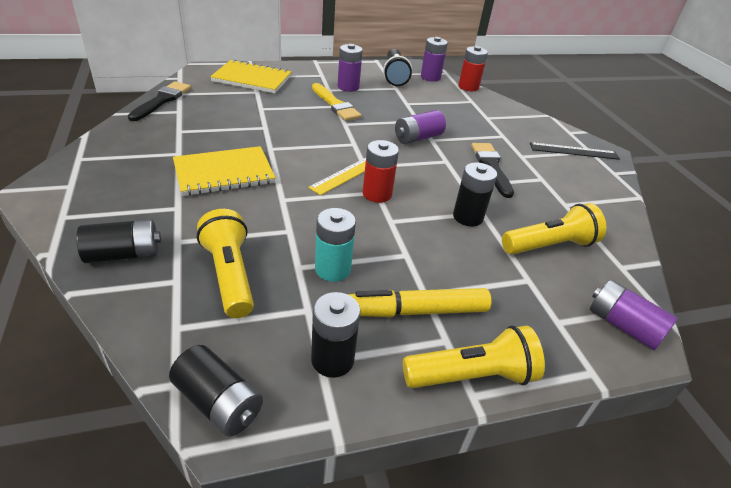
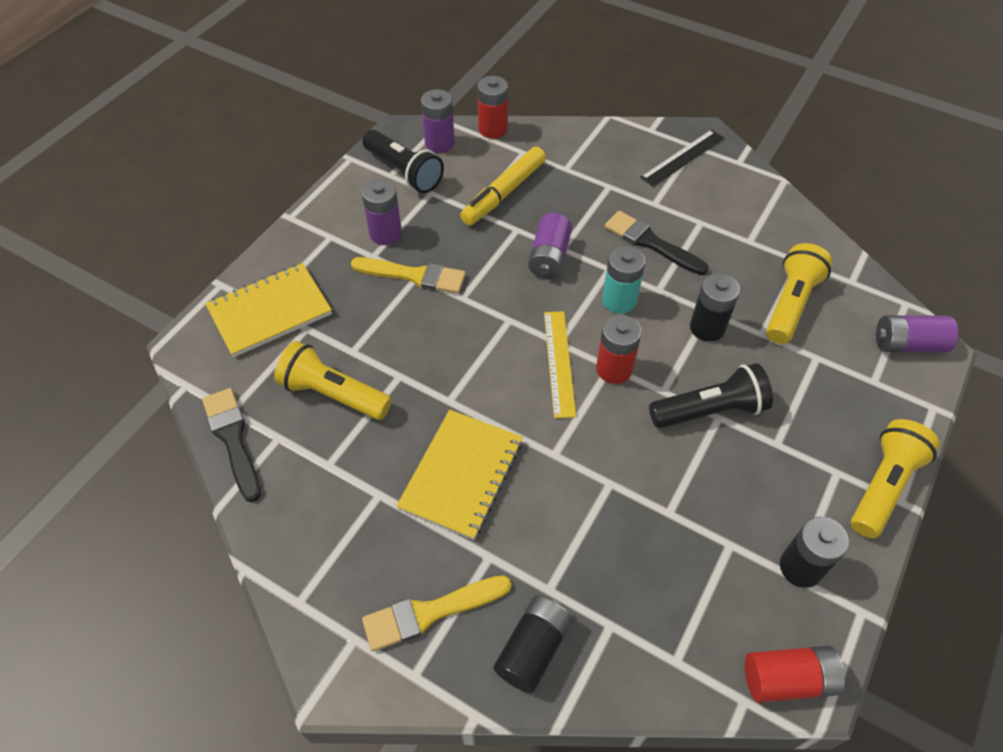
camera: 40 degrees left, 15 degrees up
(113, 203) = (430, 613): none -> yellow brush
(218, 402) = (788, 679): black battery -> red battery
(230, 275) = (637, 575): yellow flashlight -> yellow flashlight (333, 394)
(333, 269) = (694, 488): turquoise battery -> turquoise battery (619, 300)
(405, 248) = (710, 410): none -> black flashlight
(415, 311) = (791, 467): yellow marker -> yellow marker (503, 193)

